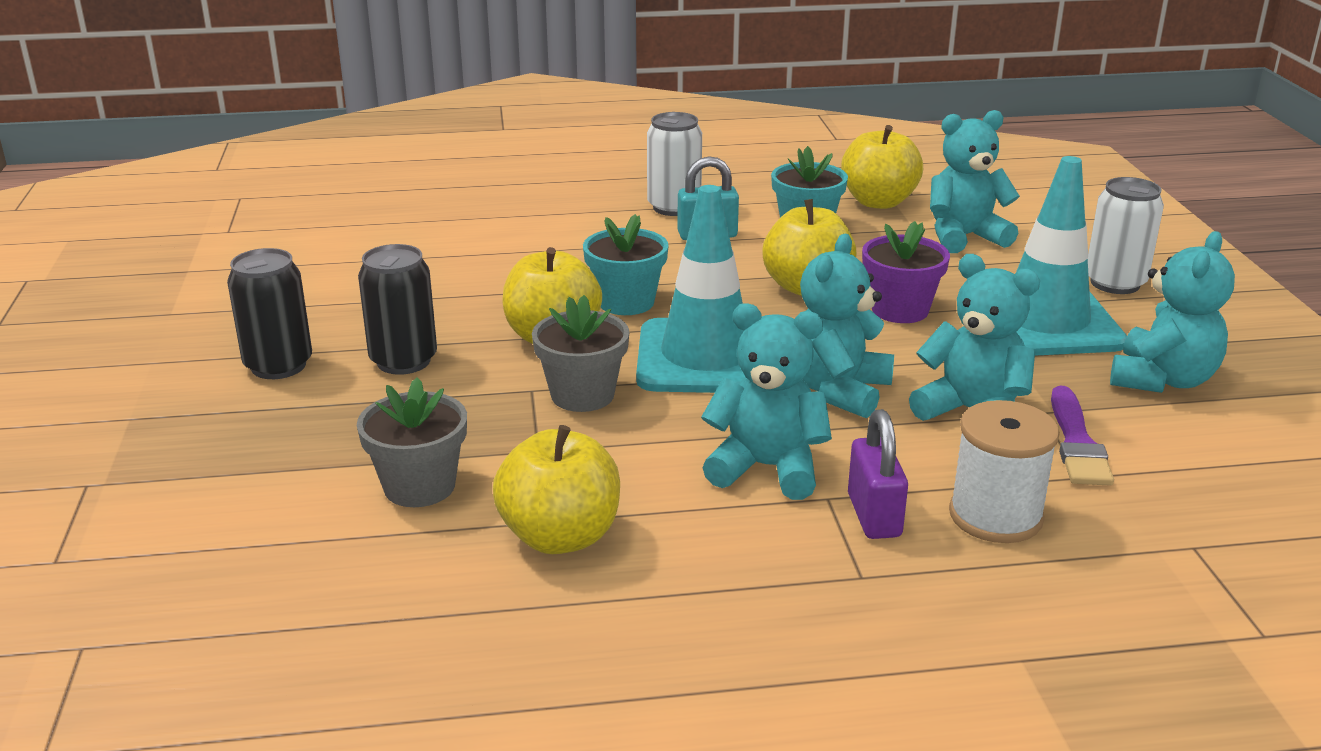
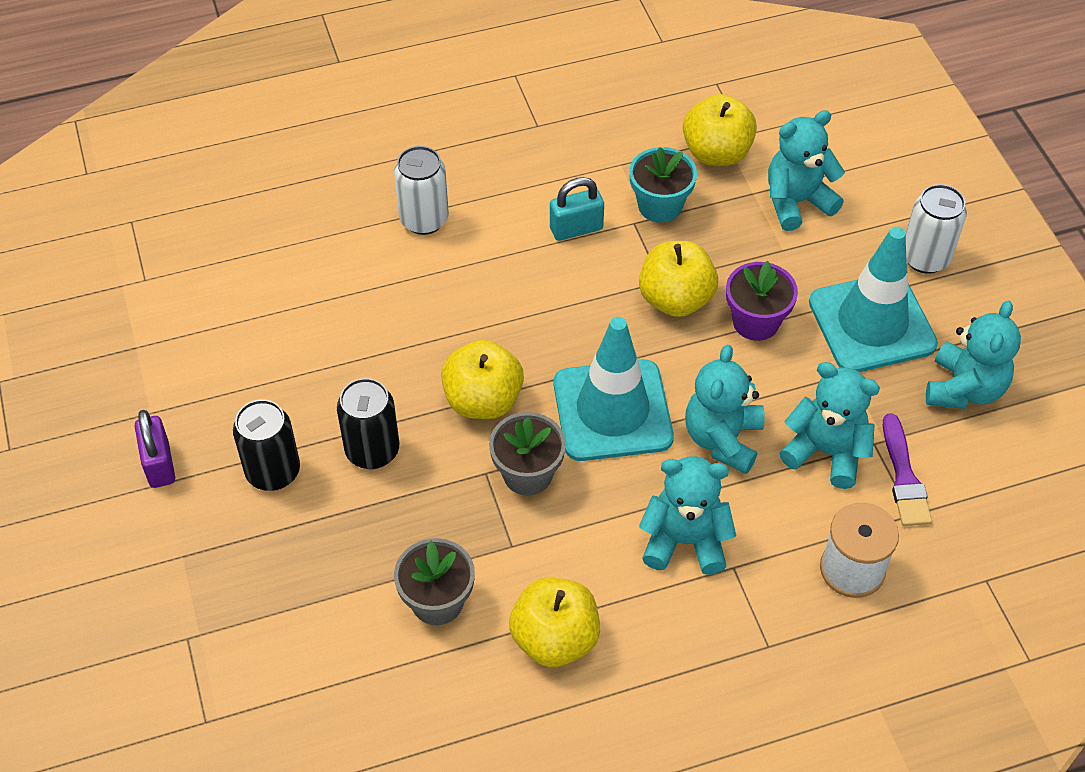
camera: 10 degrees left, 25 degrees up
(626, 302) = (530, 342): turquoise flower pot -> none
(674, 207) = (537, 186): white can -> white can (424, 219)
(874, 516) = (768, 582): purple padlock -> purple padlock (159, 464)

